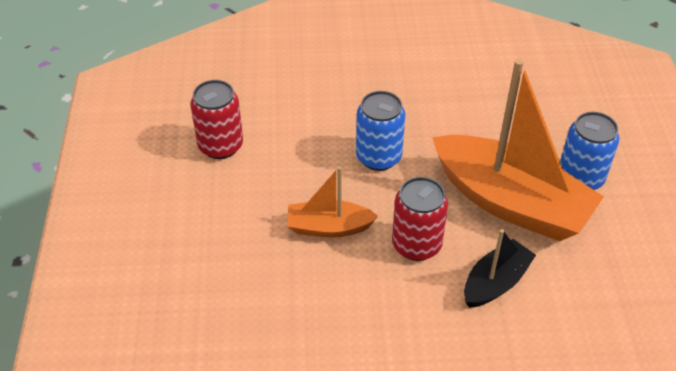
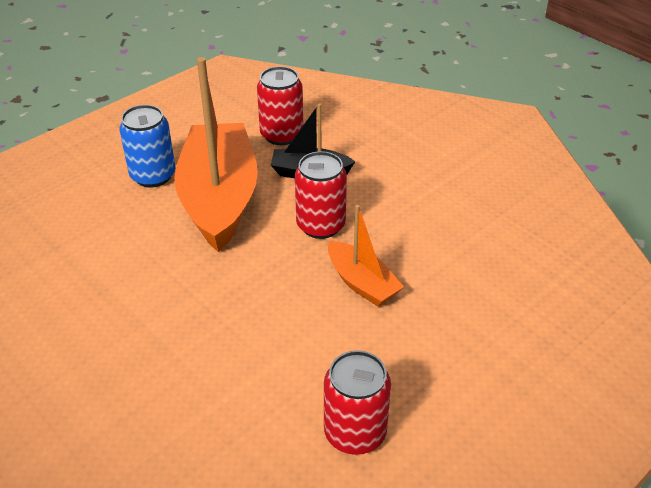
camera: 130 degrees left, 5 degrees down
(378, 157) = (245, 300): blue can -> none
(577, 299) = (281, 135): none -> red can

